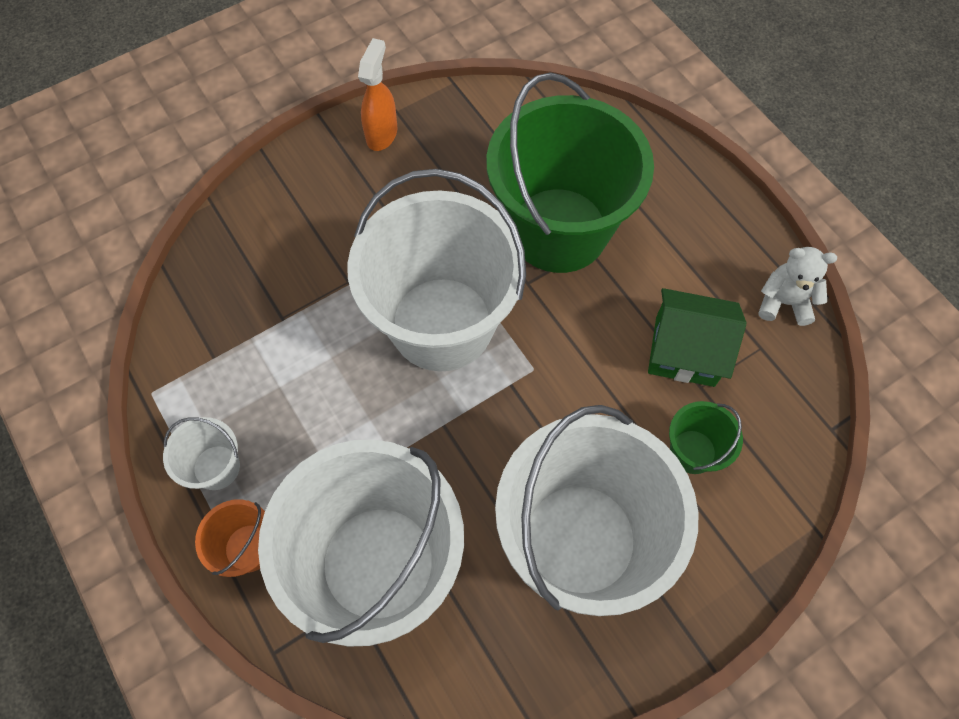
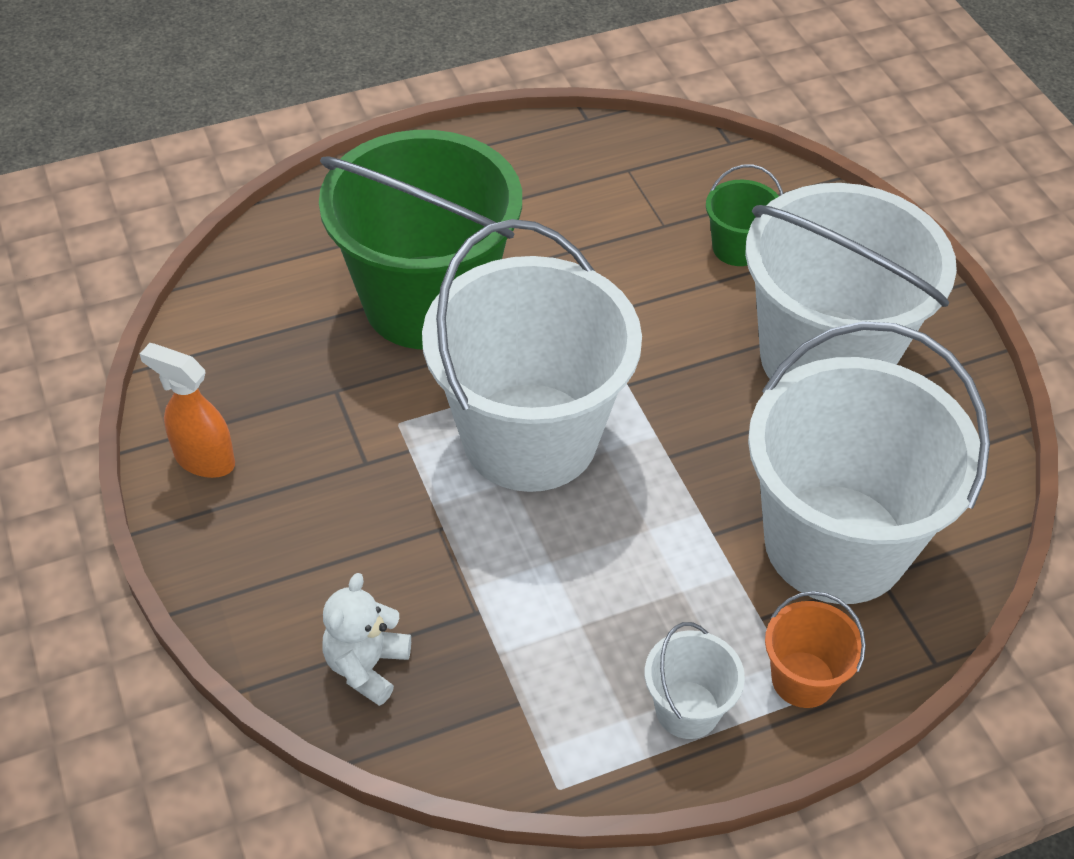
camera: 80 degrees left, 15 degrees down
(684, 351) = (618, 228): green house -> none
(784, 302) = (578, 140): white teddy bear -> white teddy bear (366, 666)

